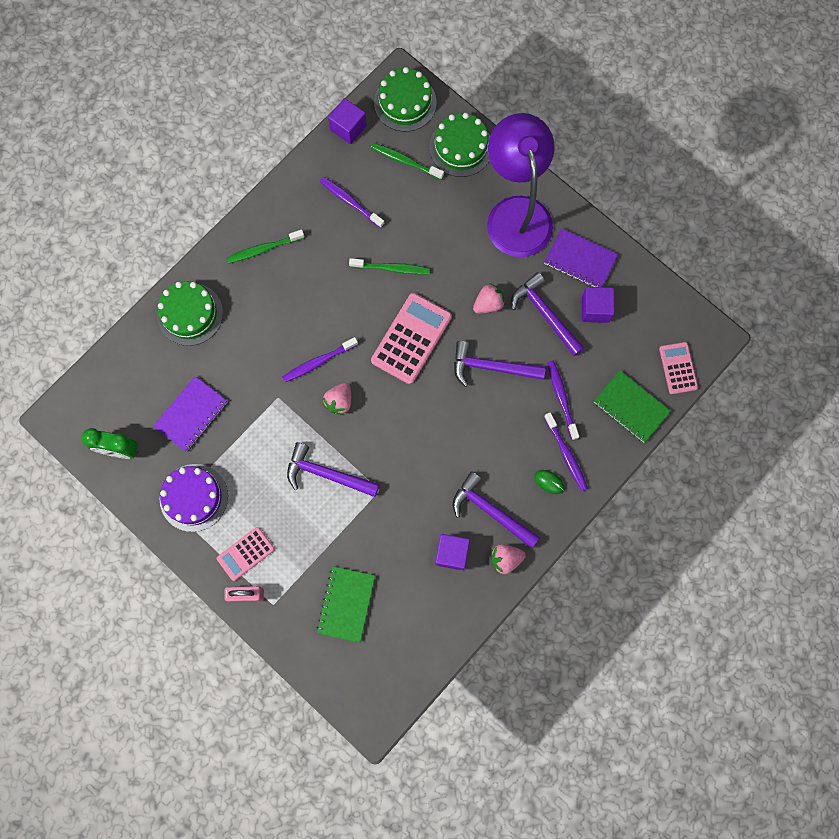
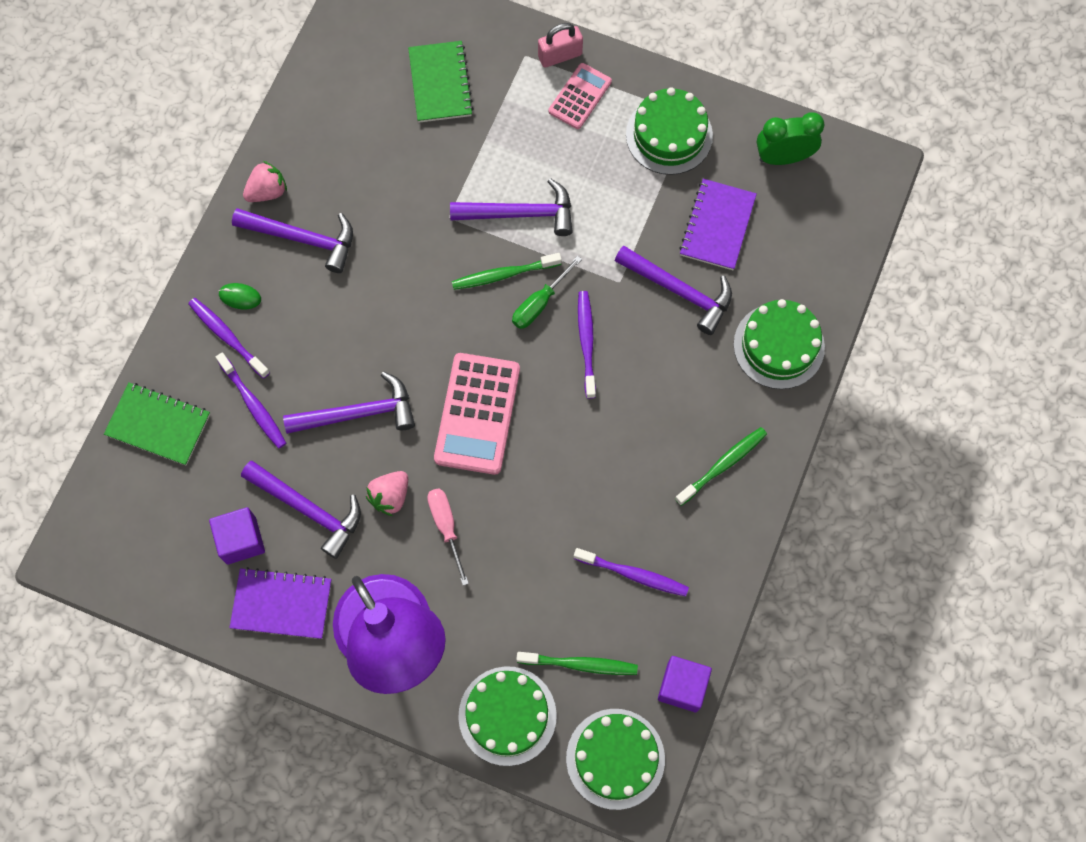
camera: 160 degrees right, 5 degrees down
(194, 497) = (669, 135): purple cake -> green cake
(239, 376) = (679, 291): none -> purple hammer
(318, 362) = (586, 342): purple toothbrush -> purple toothbrush turned 45 degrees counterclockwise
(339, 401) = (539, 303): pink strawberry -> green screwdriver
(392, 268) = (539, 499): green toothbrush -> green toothbrush (504, 274)
(451, 553) = (335, 176): purple cube -> none
(458, 271) = (446, 527): none -> pink screwdriver
(678, 368) = (107, 498): pink calculator -> none

